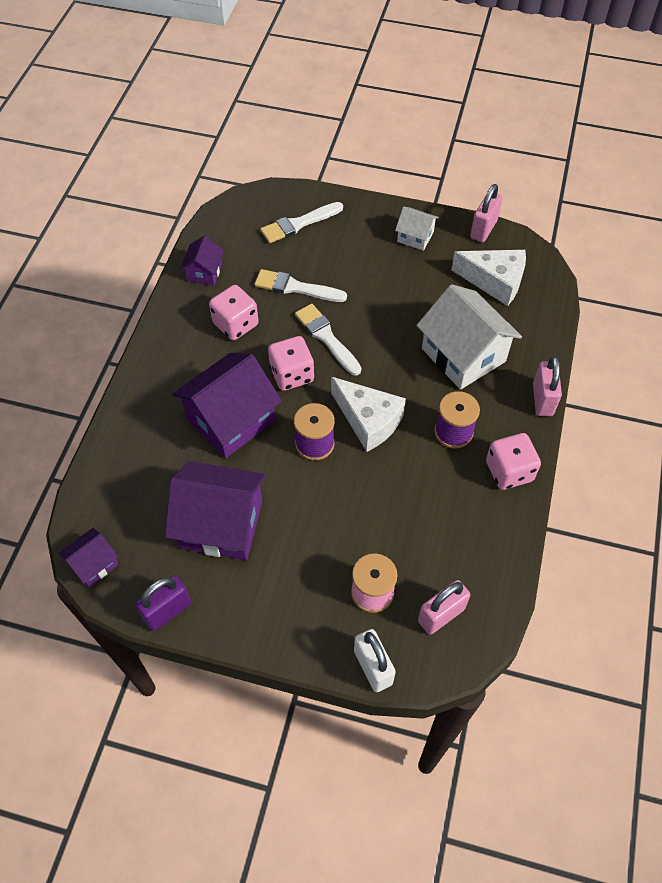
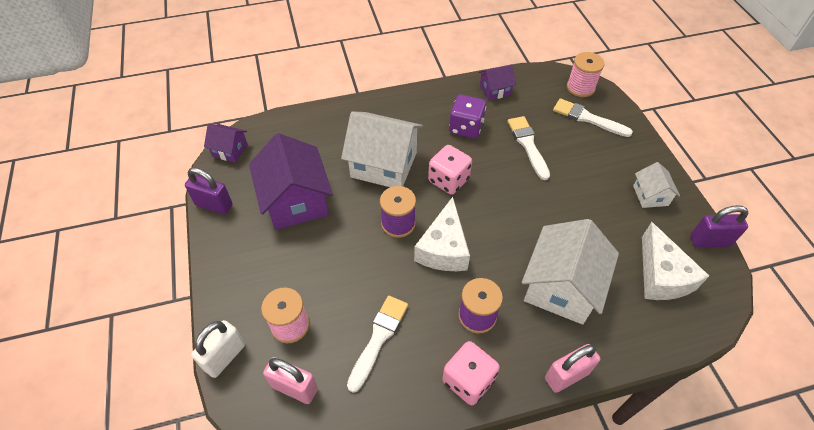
camera: 60 degrees right, 5 degrees down
(231, 420) = (384, 165): purple house -> white house
(236, 324) = (466, 128): pink dice -> purple dice
(257, 205) = (580, 88): none -> pink spool
(326, 338) = (498, 185): white brush -> white brush (378, 338)
(483, 229) = (709, 241): pink padlock -> purple padlock

